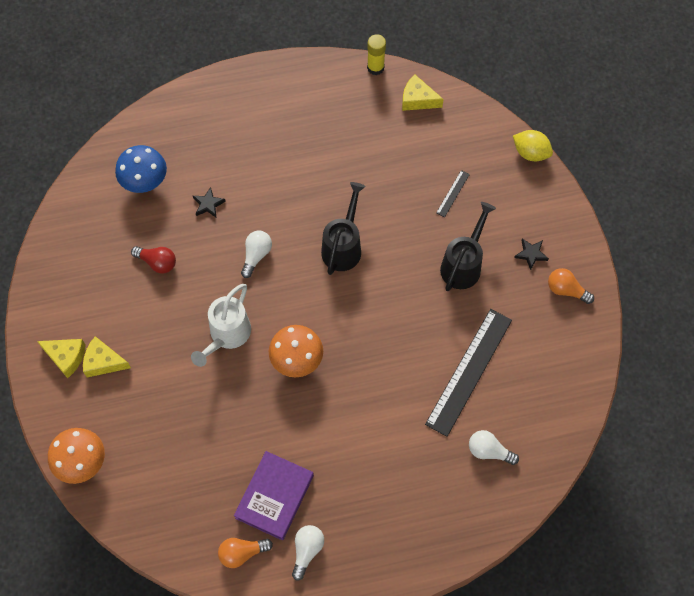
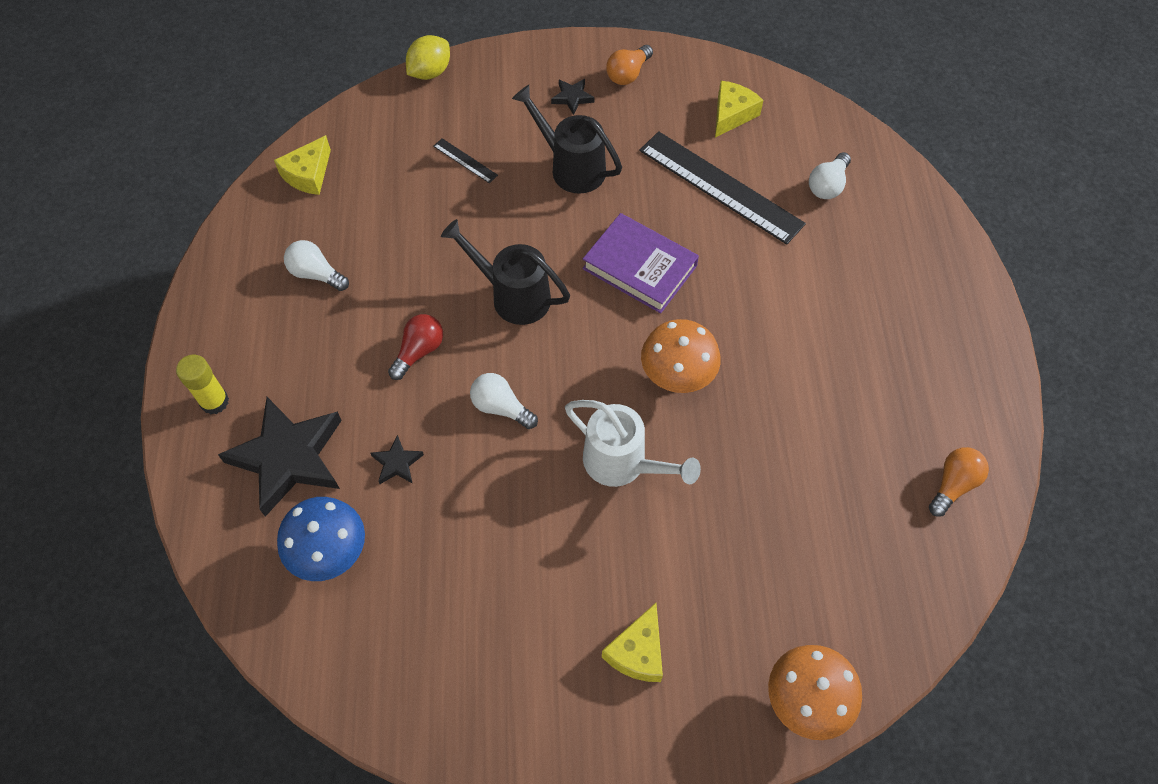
camera: 80 degrees left, 5 degrees down
(66, 357) = (620, 713): yellow cheese -> yellow cheese (732, 114)
(157, 262) = (480, 550): red light bulb -> red light bulb (419, 351)
(203, 145) = (288, 458): none -> black star
(242, 553) = (953, 484): orange light bulb -> orange light bulb turned 135 degrees counterclockwise
(274, 497) = (874, 432): purple book -> purple book (640, 267)
(307, 550) = (950, 403): white light bulb -> white light bulb (316, 274)
(375, 67) = (237, 214): yellow glue stick -> yellow glue stick (214, 402)

